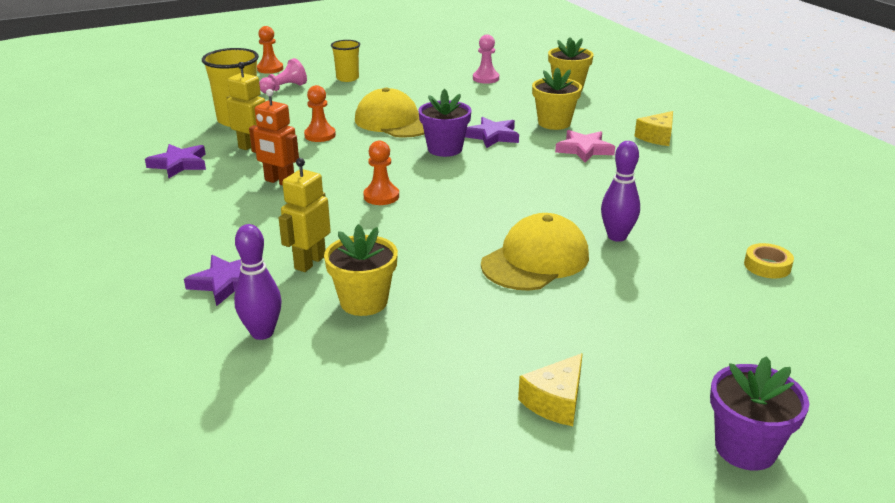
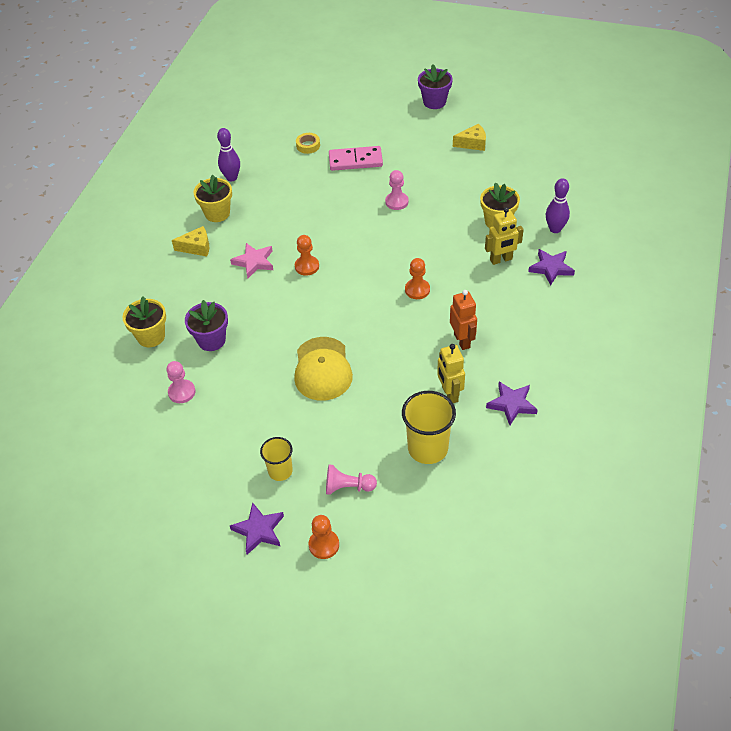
camera: 135 degrees left, 20 degrees up
(320, 135) = (389, 383): orange pawn -> orange pawn (307, 266)
(445, 149) = (330, 314): purple flower pot -> purple flower pot (211, 340)
(492, 136) = (284, 309): purple star -> purple star (259, 530)
(535, 260) = (396, 202): yellow cap -> pink pawn
(554, 123) = (228, 299): yellow flower pot -> yellow flower pot (217, 213)
(617, 236) = (341, 193): purple bowling pin -> purple bowling pin (231, 177)
(675, 280) = (355, 160): none -> pink domino

